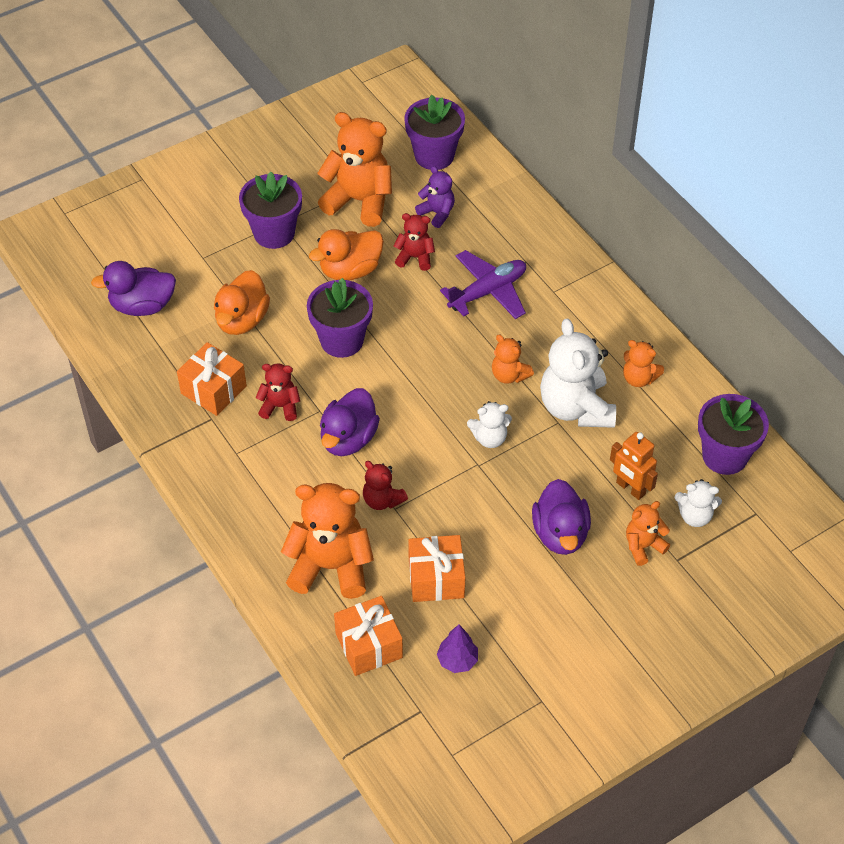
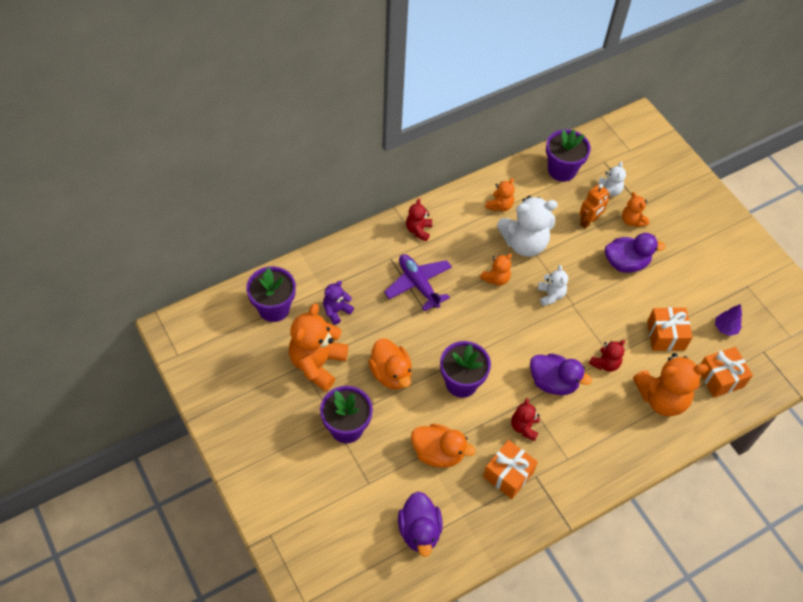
camera: 90 degrees left, 5 degrees up
(330, 567) = (662, 398): orange teddy bear -> orange teddy bear turned 105 degrees counterclockwise
(415, 257) = (381, 329): red teddy bear -> red teddy bear (418, 230)

